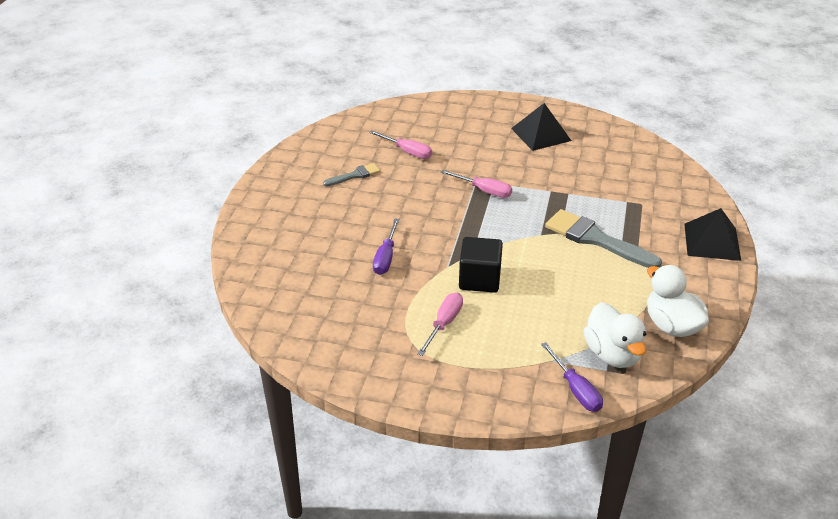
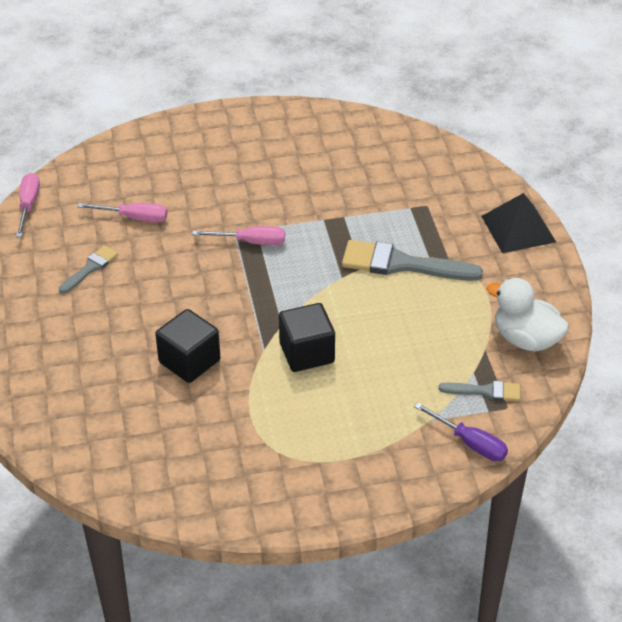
camera: 25 degrees left, 5 degrees up
(386, 257) = (189, 361): purple screwdriver -> black cube
(444, 324) = (298, 418): pink screwdriver -> pink screwdriver (28, 205)
(541, 134) = (274, 149): black pyramid -> none
(612, 354) = (485, 391): white duck -> grey brush

